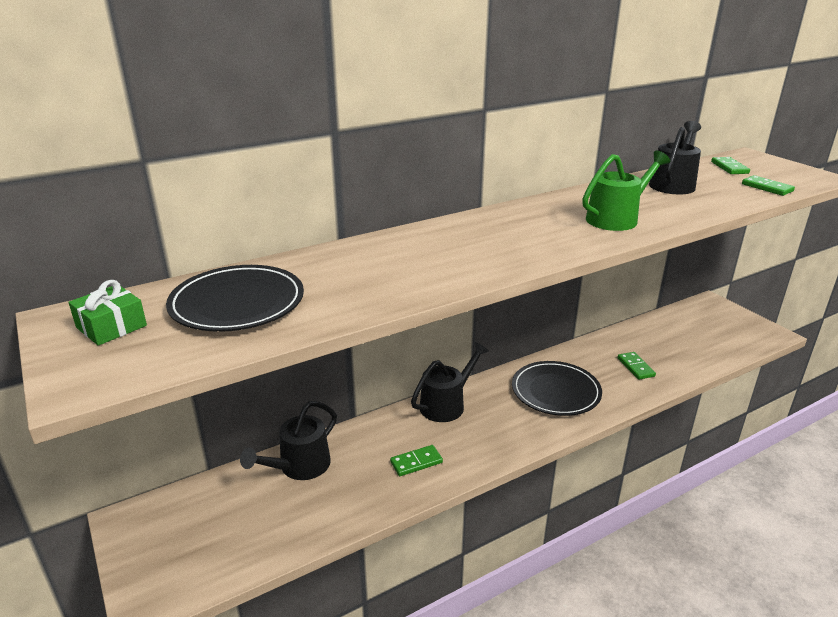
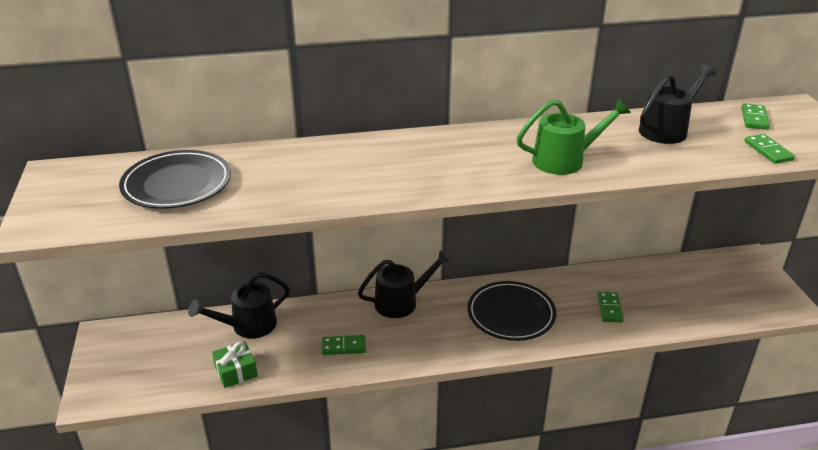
camera: 20 degrees right, 5 degrees up
(111, 326) = (80, 186): green gift -> green gift (236, 371)

